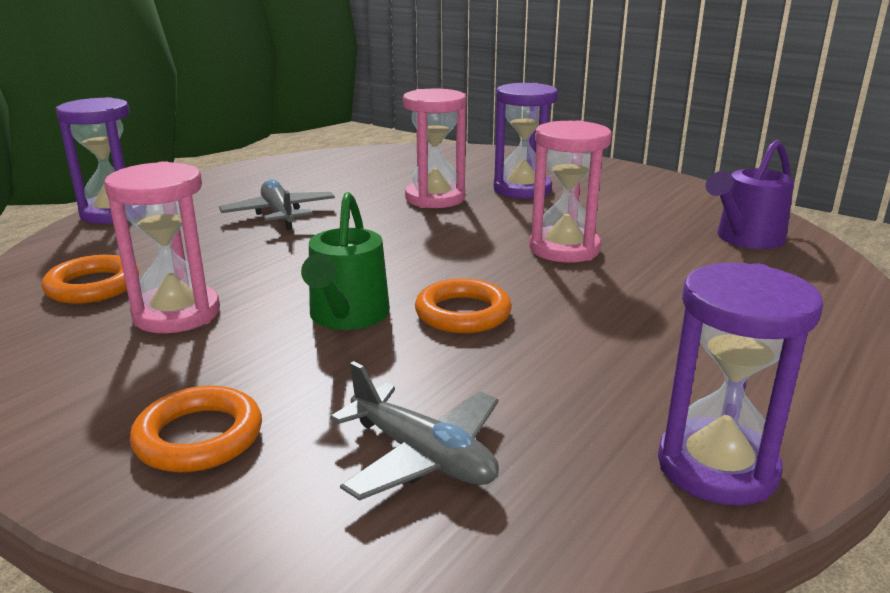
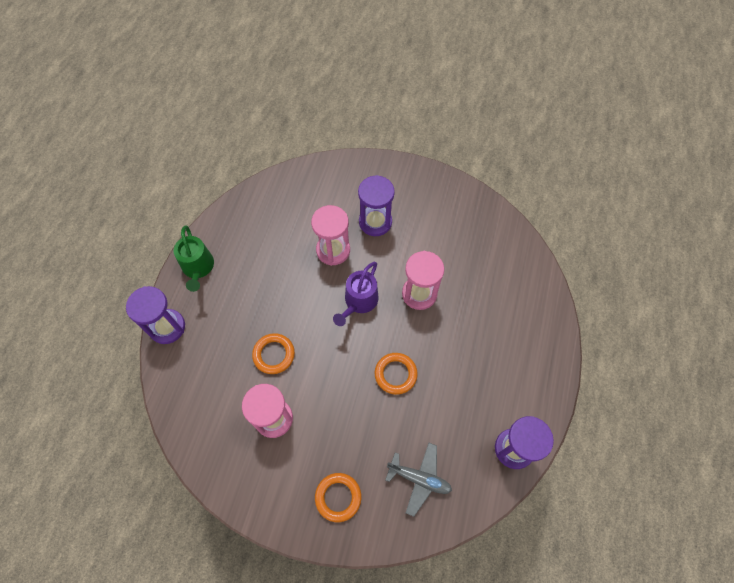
camera: 20 degrees left, 40 degrees up
(93, 286) = (217, 408): orange ring -> orange ring (274, 354)
(279, 214) = (259, 299): grey plane -> none
(347, 316) = (348, 394): green watering can -> green watering can (198, 268)
(746, 239) = (500, 253): purple watering can -> purple watering can (359, 302)

